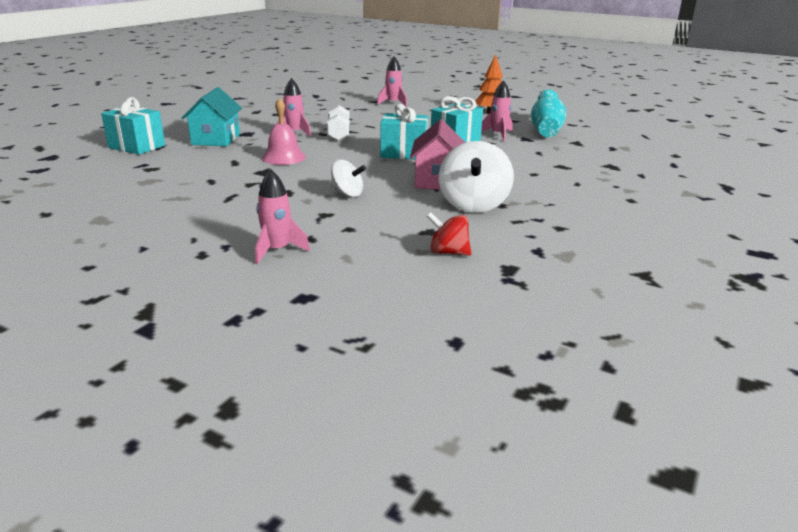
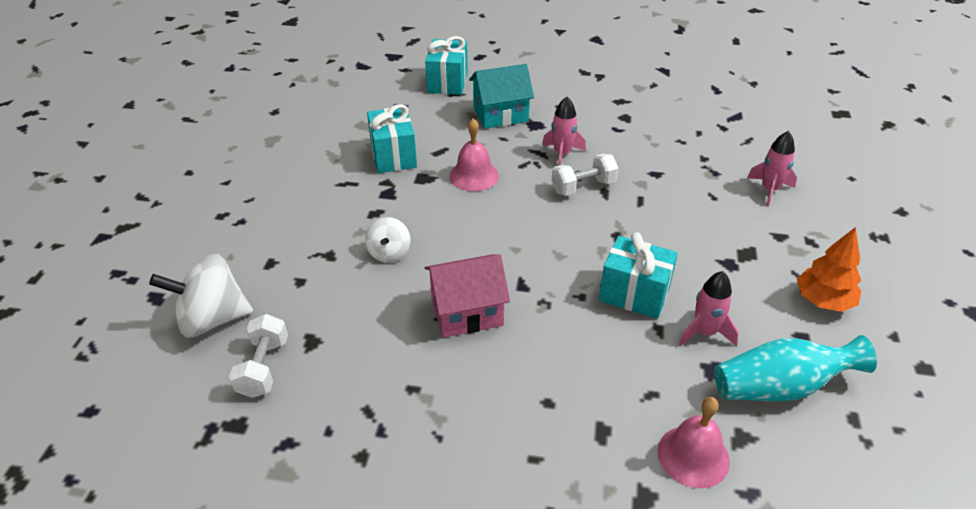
camera: 70 degrees right, 15 degrees up
(277, 250) = (239, 253): pink rocket -> none
(404, 153) = (549, 259): turquoise gift -> turquoise gift (393, 156)
(448, 252) = (263, 368): red spinning top -> white dumbbell
(473, 205) = (402, 361): white spinning top -> white spinning top (212, 319)
(586, 153) = (693, 456): none -> pink bell

